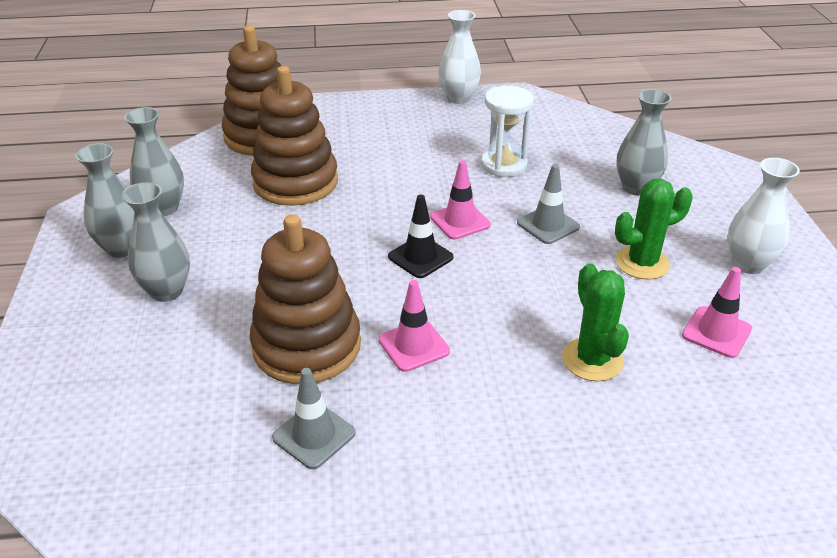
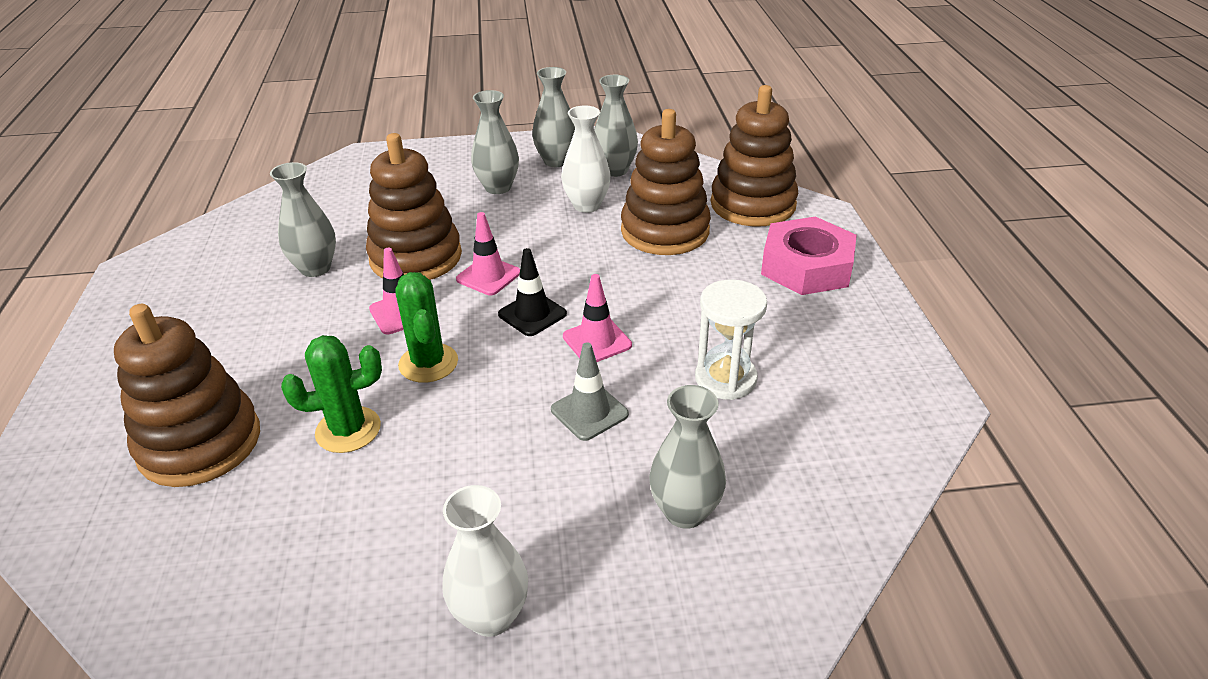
camera: 90 degrees right, 0 degrees up
(314, 435) = (315, 268): grey traffic cone -> grey vase
(365, 121) = (806, 266): none -> pink nut
(458, 98) = (899, 340): white vase -> white vase (587, 205)
(632, 471) = (200, 443): none -> brown stacking toy
(642, 263) = (505, 494): green cactus -> green cactus (428, 363)
(716, 332) = (361, 547): pink traffic cone -> pink traffic cone (488, 276)

